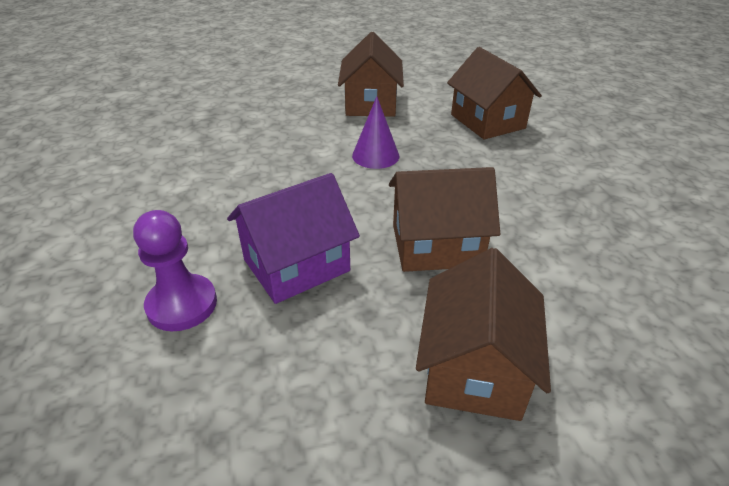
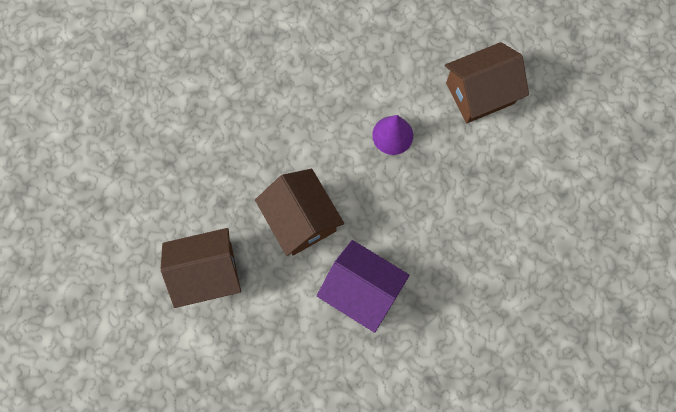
camera: 65 degrees right, 35 degrees up
(182, 304) = (185, 101): purple pawn -> none
(296, 265) = (243, 143): purple house -> purple house (362, 290)
(487, 121) = (499, 205): brown house -> none

